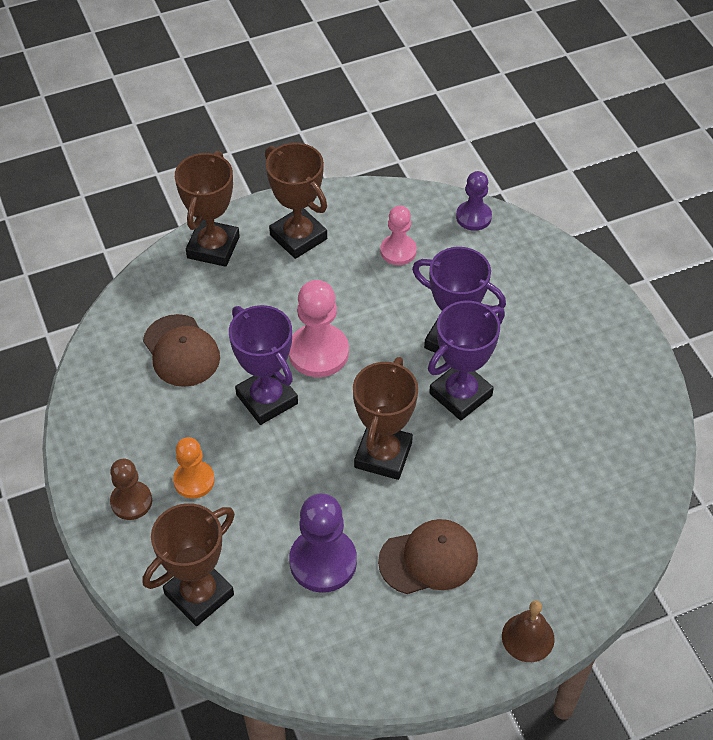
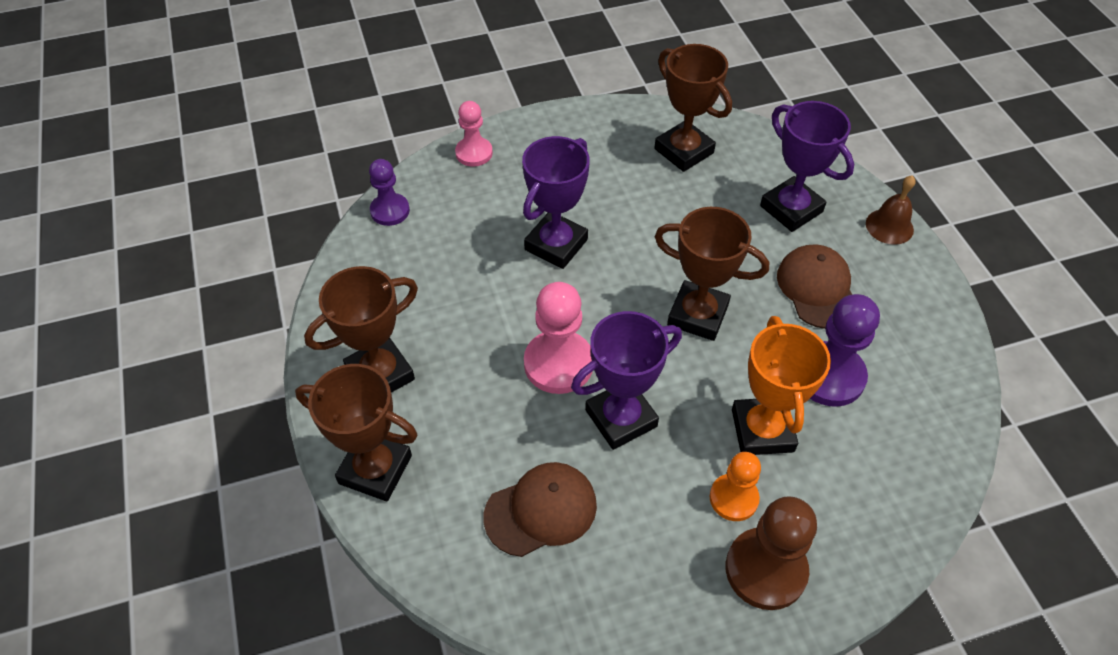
camera: 85 degrees left, 0 degrees up
(131, 501) = (765, 570): brown pawn -> brown pawn, size x1.58
(199, 594) = (882, 495): brown trophy -> brown trophy (684, 151)
(260, 504) = (762, 430): none -> orange trophy
(398, 251) = (424, 279): pink pawn -> pink pawn (474, 153)
(460, 394) = (624, 245): purple trophy -> purple trophy (791, 209)

